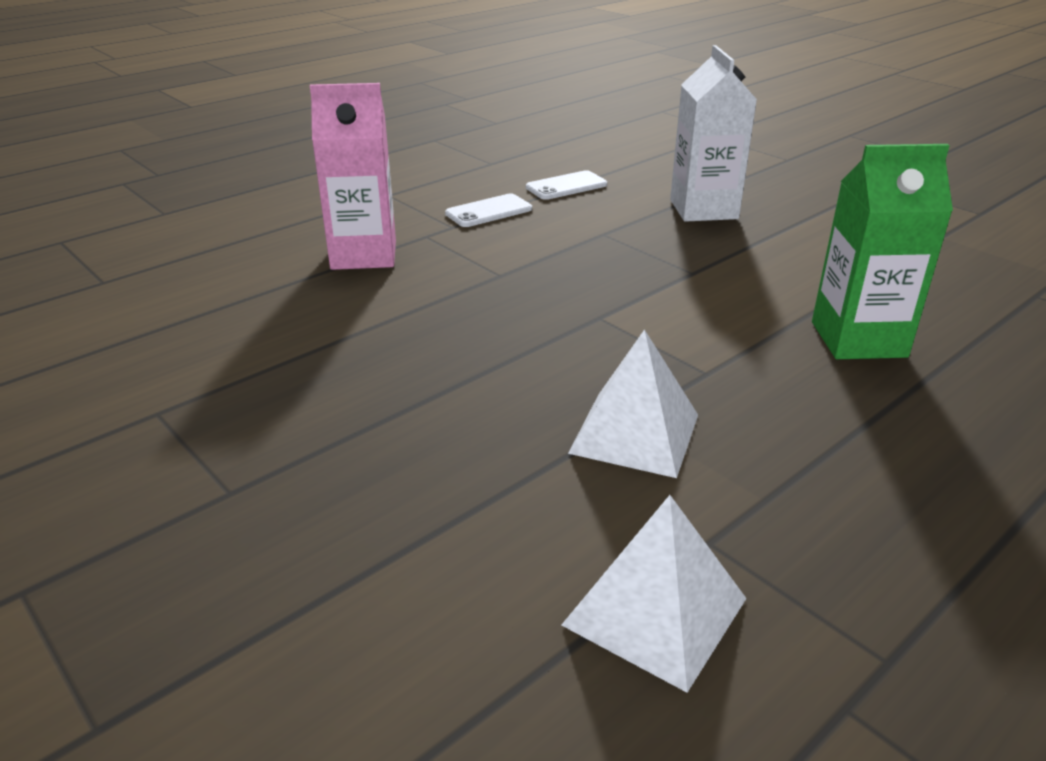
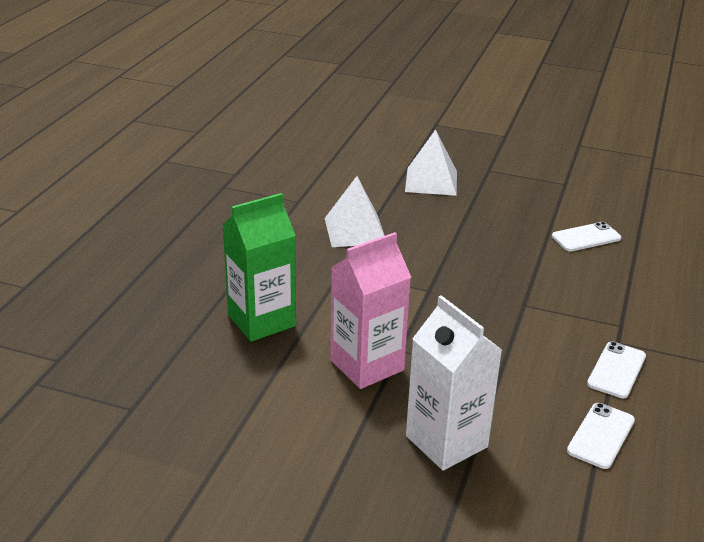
camera: 150 degrees right, 0 degrees up
(297, 321) = (586, 237): none -> white phone
(364, 255) = (630, 293): pink carton -> pink carton (367, 365)
(655, 611) = (306, 179): white pyramid -> white pyramid (431, 181)

